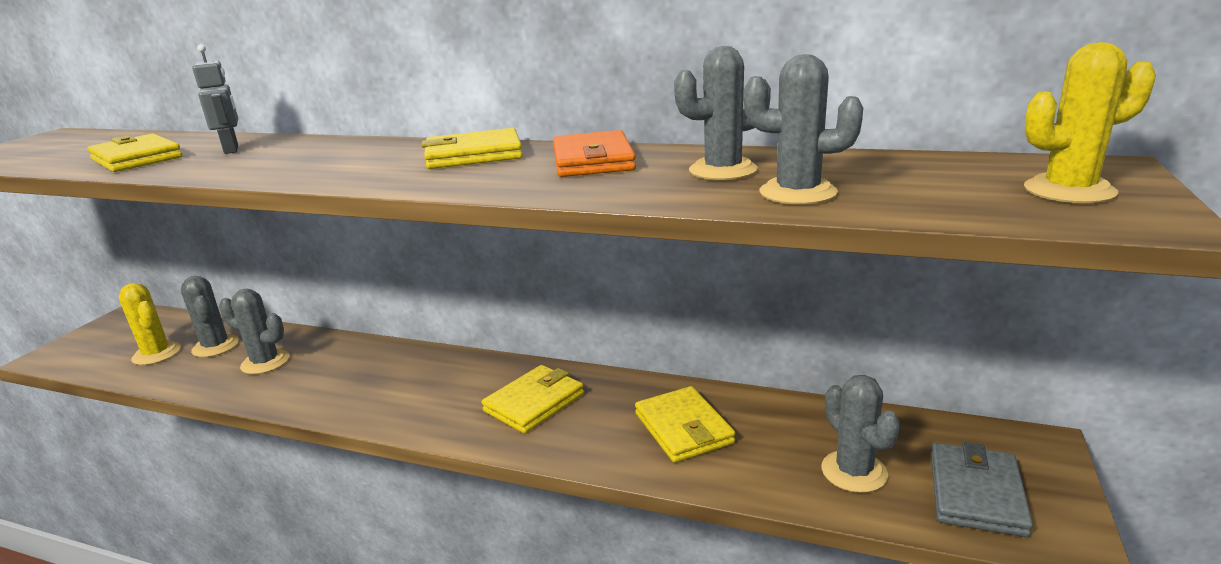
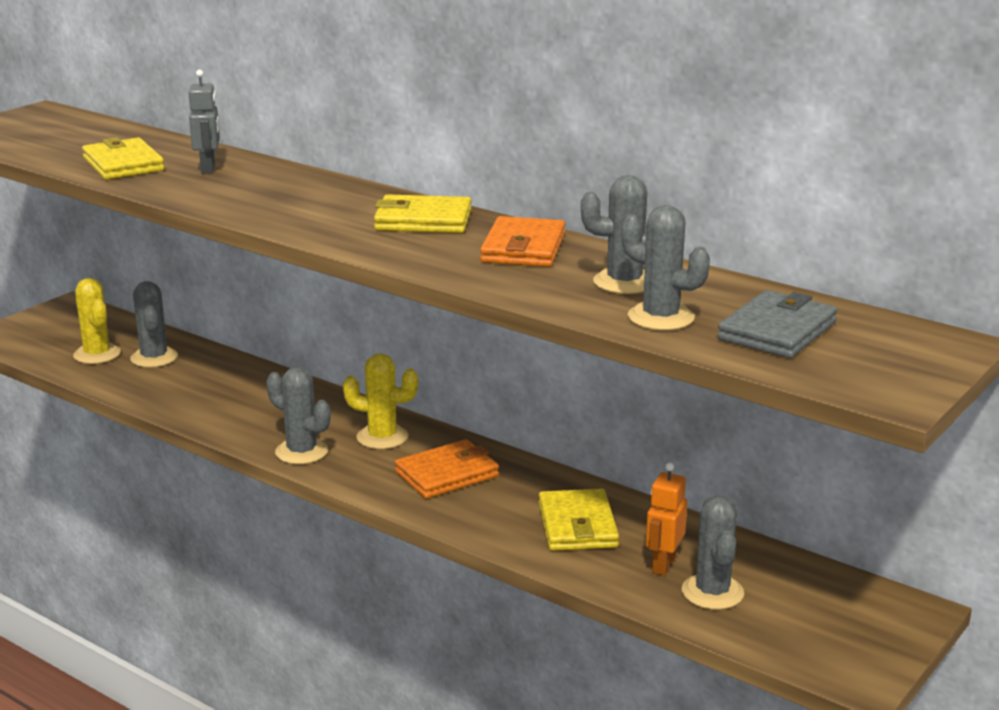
camera: 15 degrees right, 0 degrees up
(265, 362) = (200, 384): grey cactus -> grey cactus (301, 452)
(534, 403) = (447, 474): yellow wallet -> orange wallet
(788, 452) = (663, 565): none -> orange robot
(976, 493) = (811, 631): grey wallet -> grey wallet (777, 331)
(1069, 191) = (878, 359): yellow cactus -> yellow cactus (382, 437)

